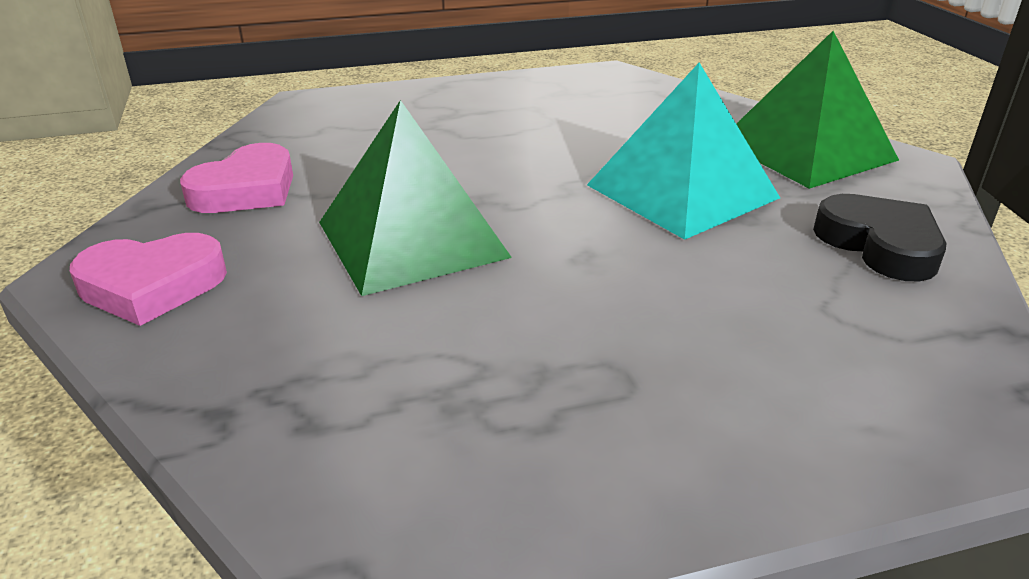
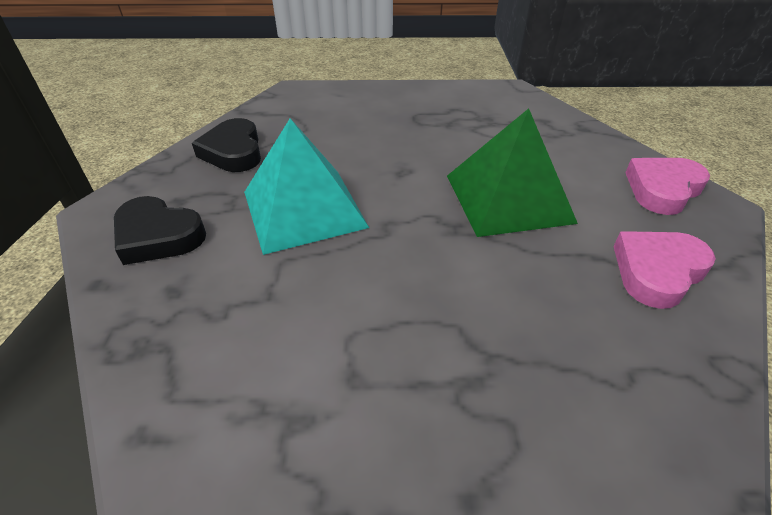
camera: 165 degrees left, 10 degrees up
(152, 286) = (662, 189): pink heart -> pink heart turned 45 degrees counterclockwise
(806, 150) = (158, 236): green pyramid -> black heart

